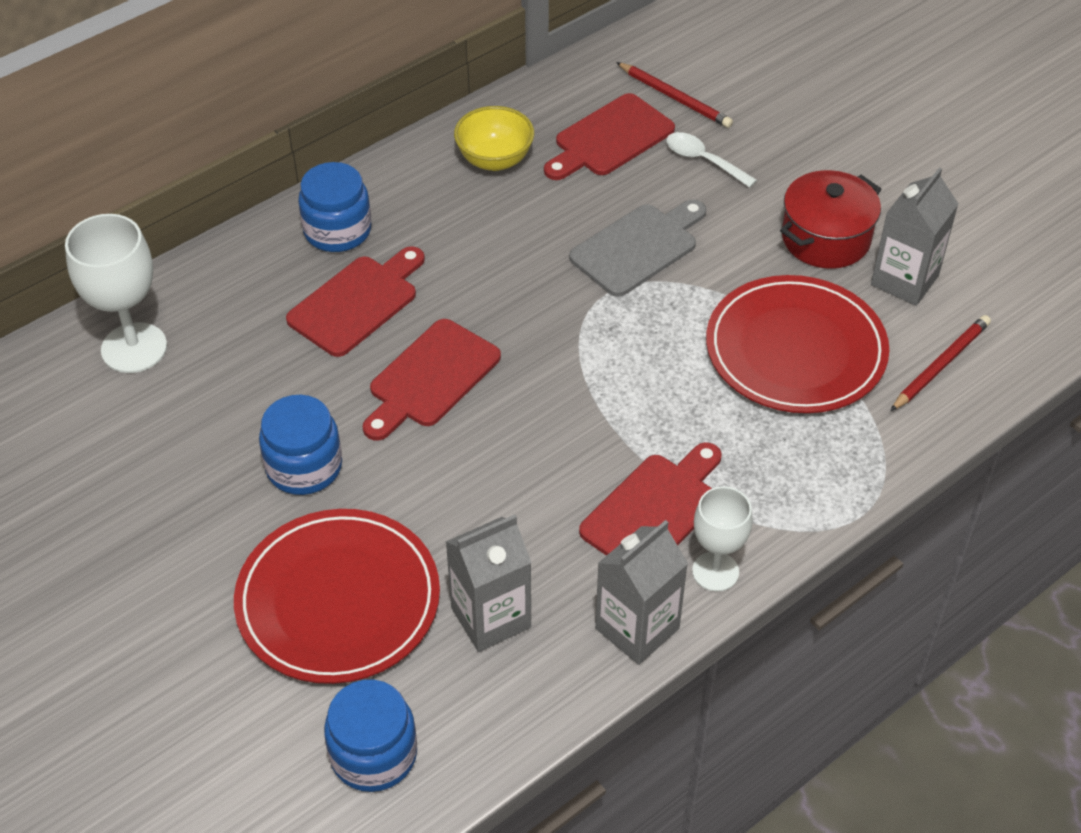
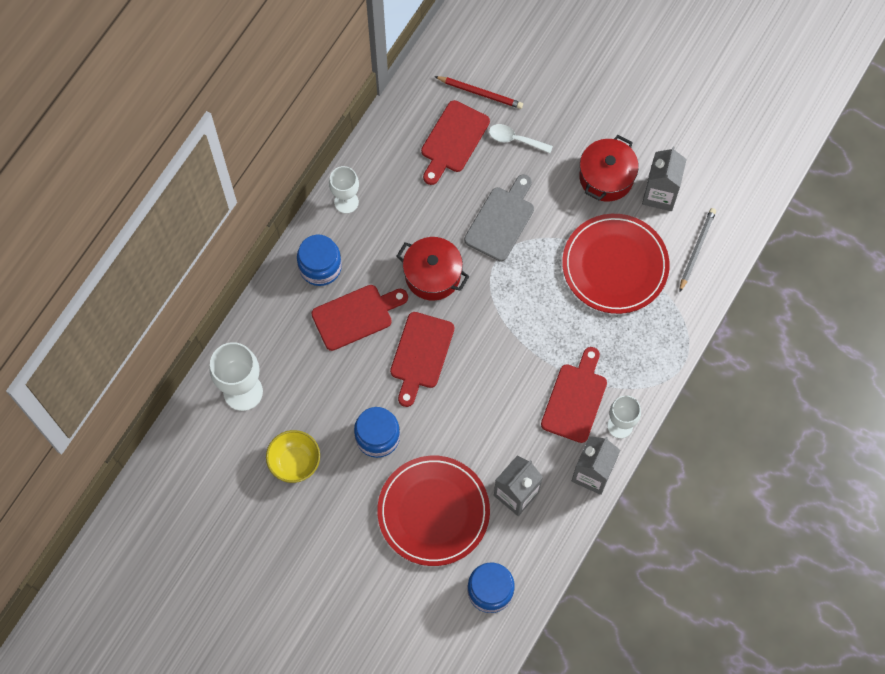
camera: 20 degrees left, 20 degrees up
(357, 302) = (356, 316): red cutting board -> red cutting board turned 45 degrees clockwise
(417, 167) = (346, 202): none -> white goblet
(495, 160) = (390, 180): yellow bowl -> yellow bowl (295, 462)
(500, 285) = (432, 275): none -> red pot
(940, 365) = (696, 249): red pencil -> grey pencil

